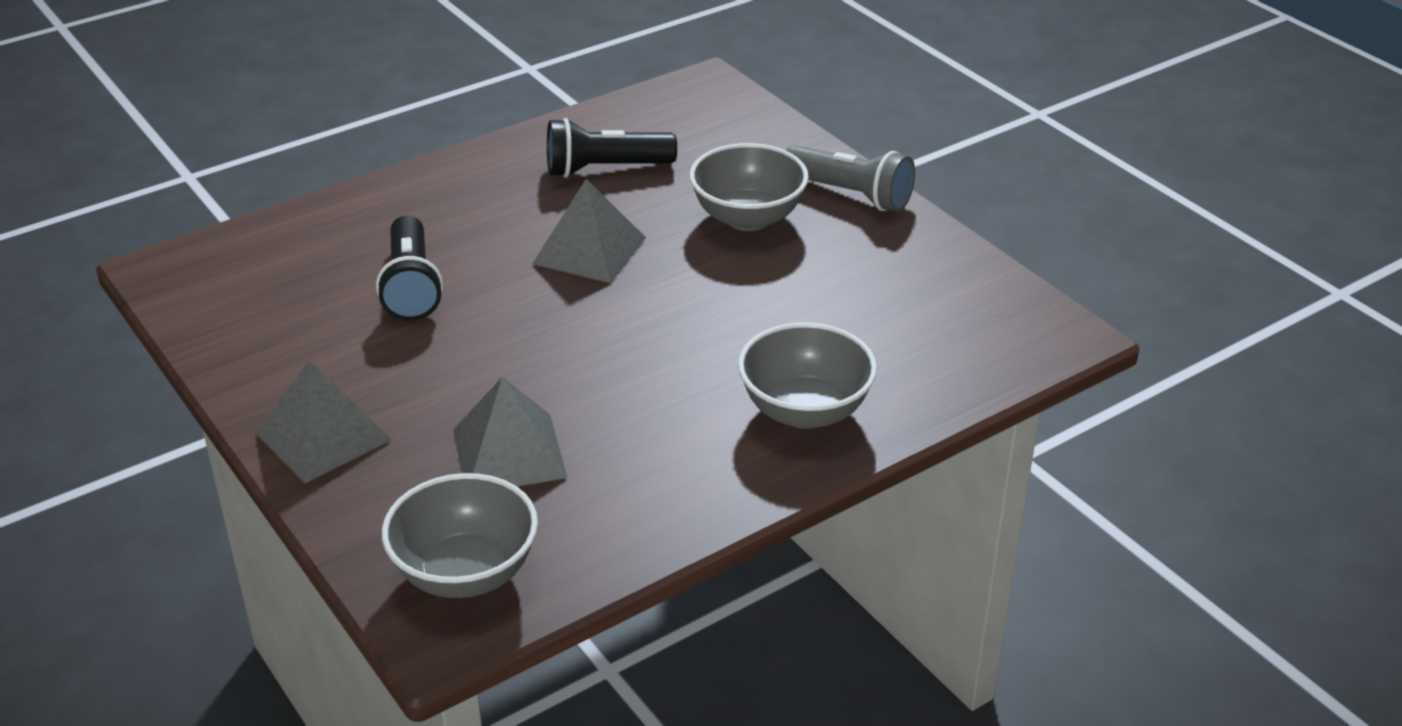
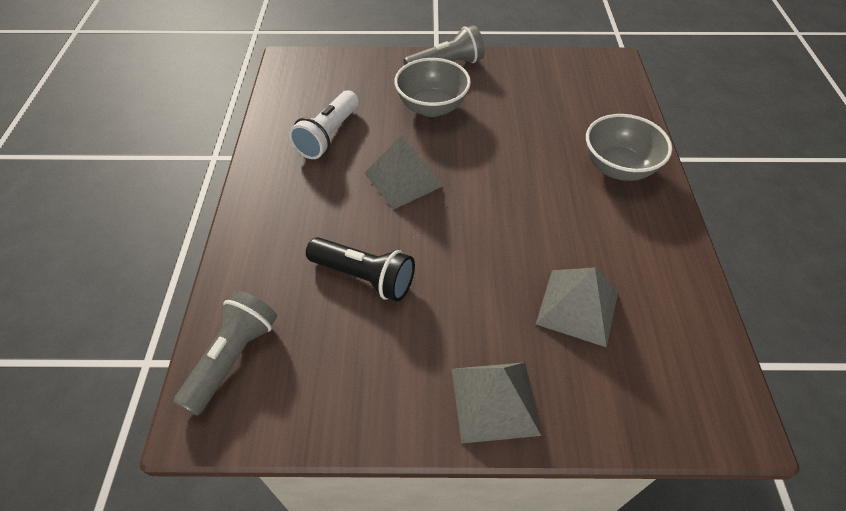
camera: 55 degrees left, 15 degrees up
(241, 255) = (233, 358): none -> grey flashlight
(465, 573) = (685, 383): grey bowl -> none
(605, 169) = (328, 135): black flashlight -> white flashlight

